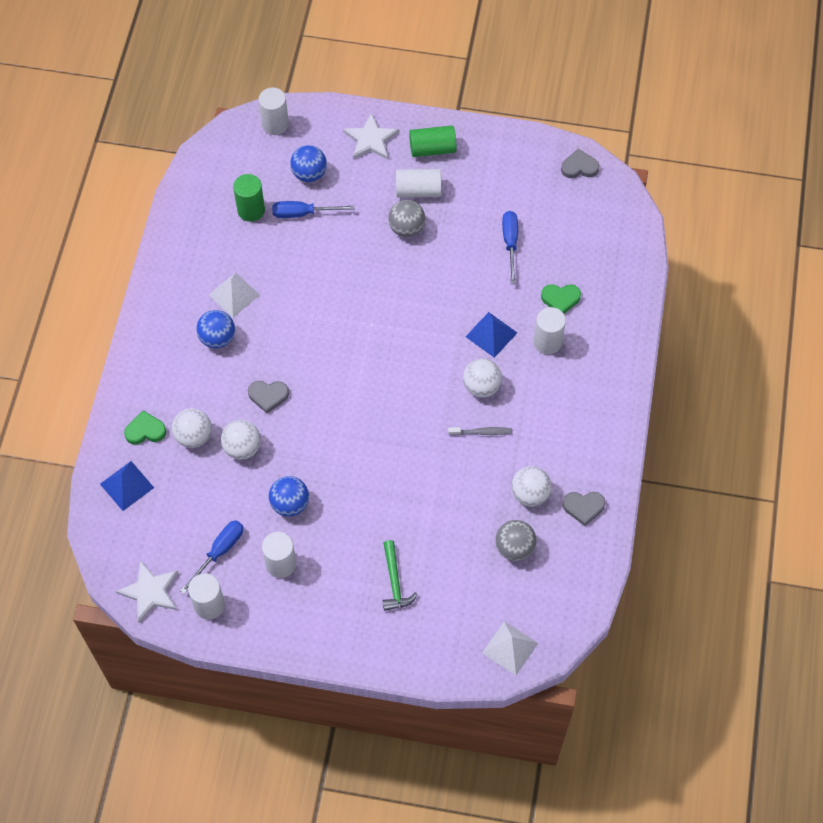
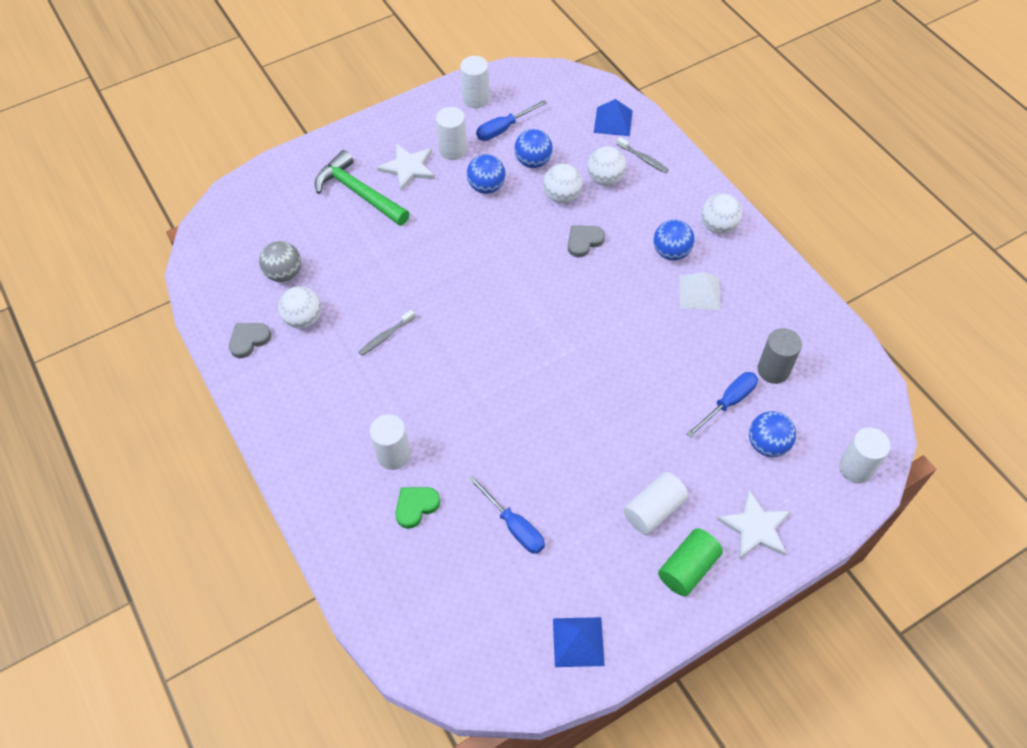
camera: 140 degrees right, 5 degrees down
(145, 430) = (643, 159): green heart -> grey toothbrush
(150, 592) = (523, 80): white star -> white star (408, 168)
(219, 552) = (503, 129): blue screwdriver -> blue screwdriver turned 60 degrees clockwise
(230, 498) = (533, 161): none -> blue ball
(251, 210) = (773, 370): green cylinder -> grey cylinder
(395, 582) = (358, 193): green hammer -> green hammer, size x1.62
(406, 228) = (624, 462): grey ball -> none
(481, 386) = (419, 372): white ball -> white ball (718, 226)
(491, 334) = (451, 423): blue pyramid -> blue pyramid (578, 641)
(510, 648) = (234, 210): white pyramid -> none
(579, 167) = (521, 677): grey heart -> none

